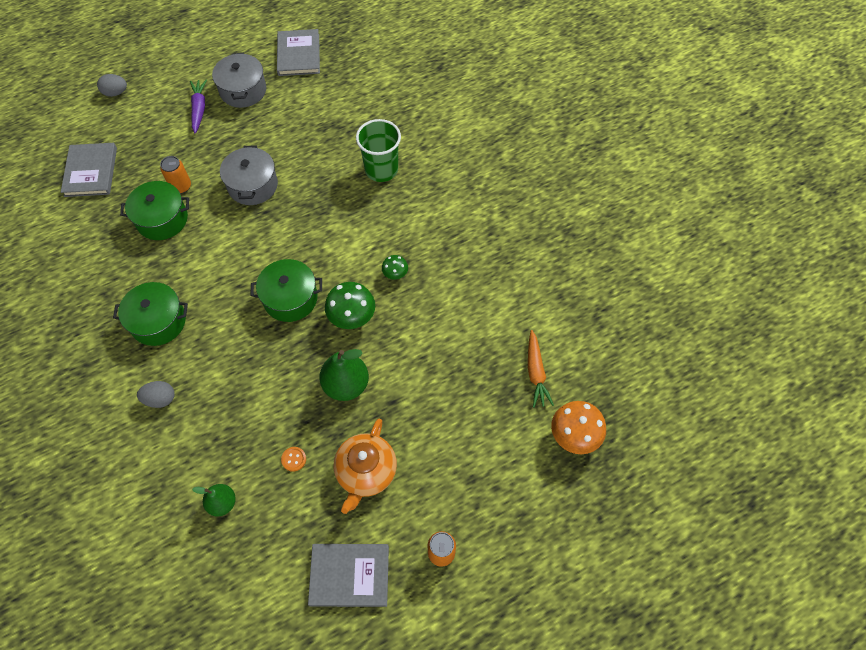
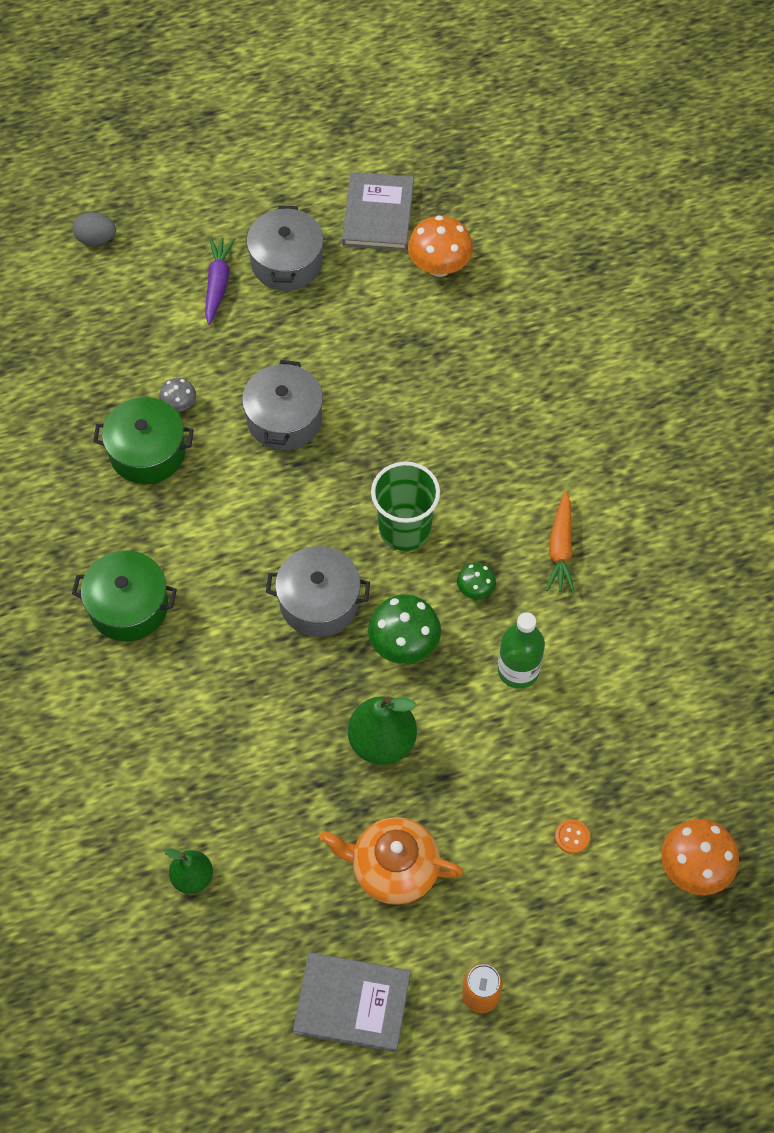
camera: 10 degrees right, 0 degrees up
(91, 172) = (50, 362): grey book -> none
(160, 399) = (122, 719): grey egg -> none
(181, 186) = (179, 405): orange can -> grey mushroom
(290, 298) = (319, 602): green pot -> grey pot
(293, 459) = (296, 834): orange button -> orange button (572, 837)
(342, 80) = (439, 266): none -> orange mushroom
(366, 472) = (393, 868): orange teapot -> orange teapot turned 75 degrees clockwise
(381, 169) = (478, 423): green cup -> green cup (404, 529)
(432, 322) = (518, 670): none -> green bottle
(536, 373) = (656, 769): orange carrot -> orange carrot (560, 548)

